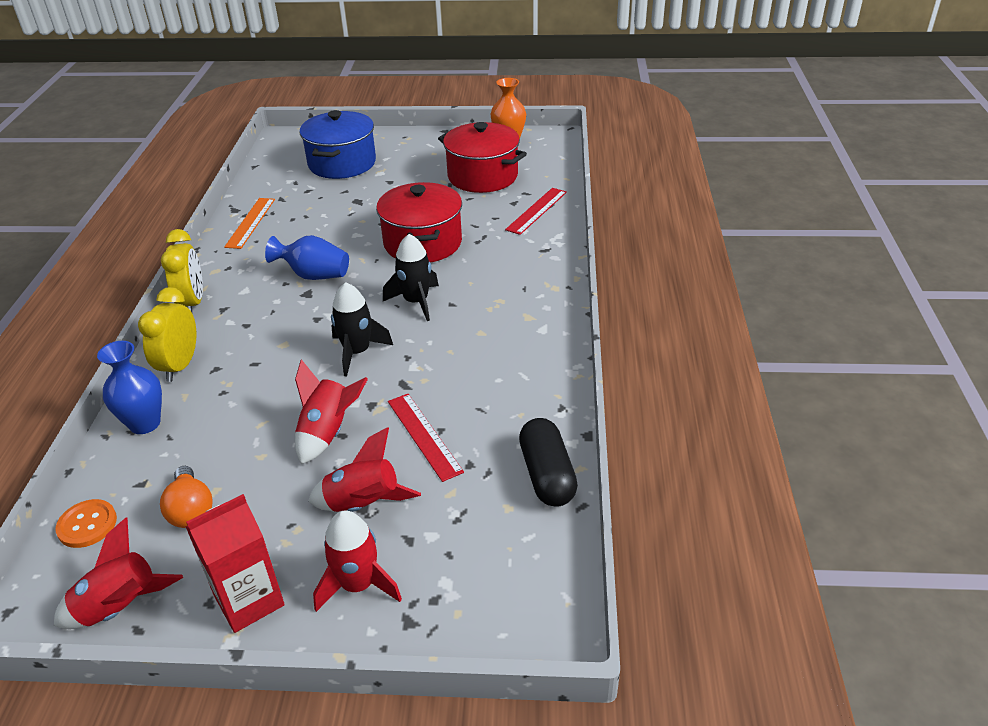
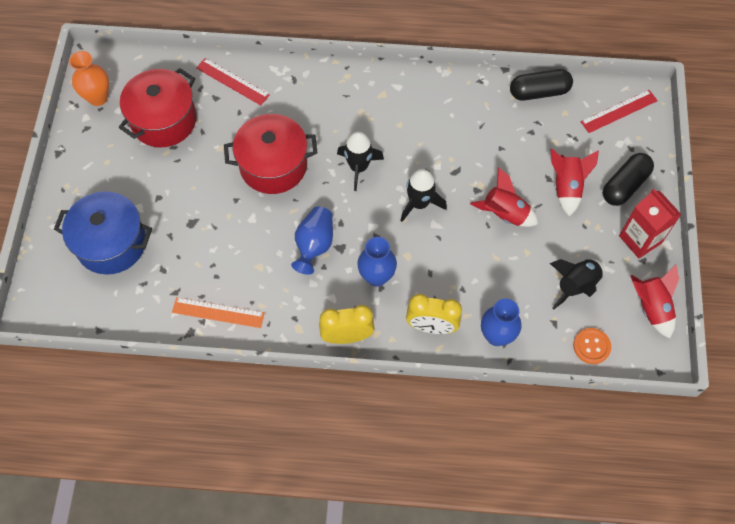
camera: 90 degrees left, 25 degrees up
(191, 510) = (576, 285): orange light bulb -> black rocket
(261, 321) = (376, 276): none -> blue vase
(358, 584) = (625, 185): red rocket -> black capsule
(424, 435) = (506, 157): red ruler -> red ruler (619, 111)

